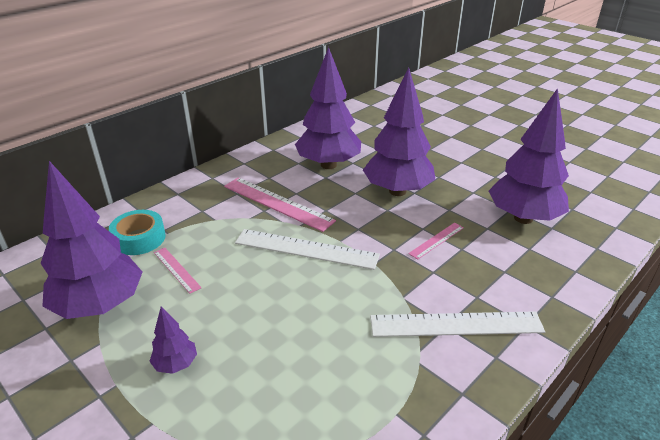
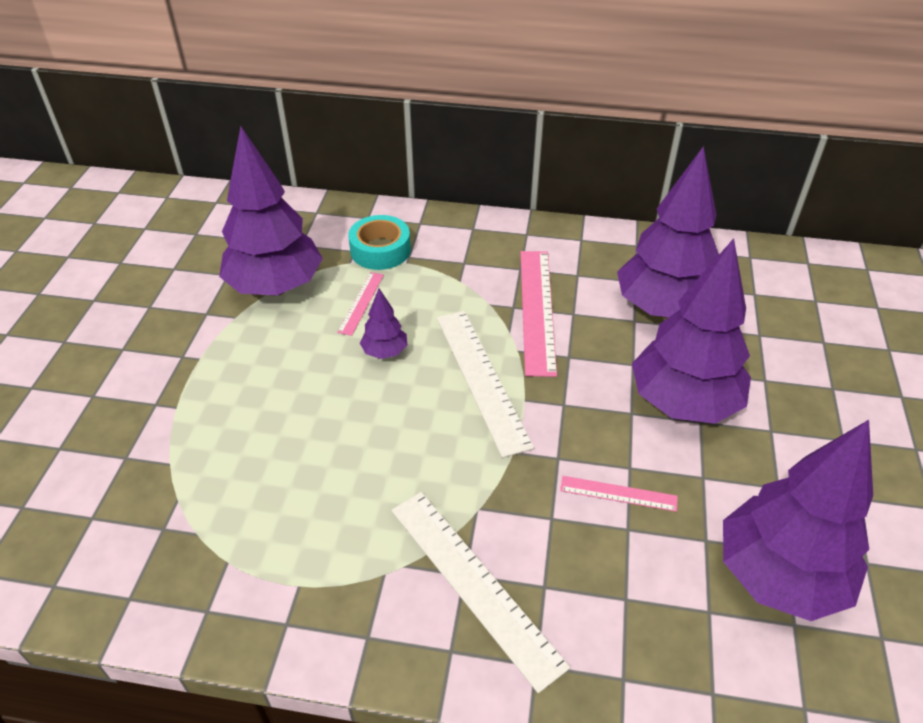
camera: 55 degrees right, 10 degrees up
(176, 364) = (246, 380): purple tree -> purple tree (385, 352)

